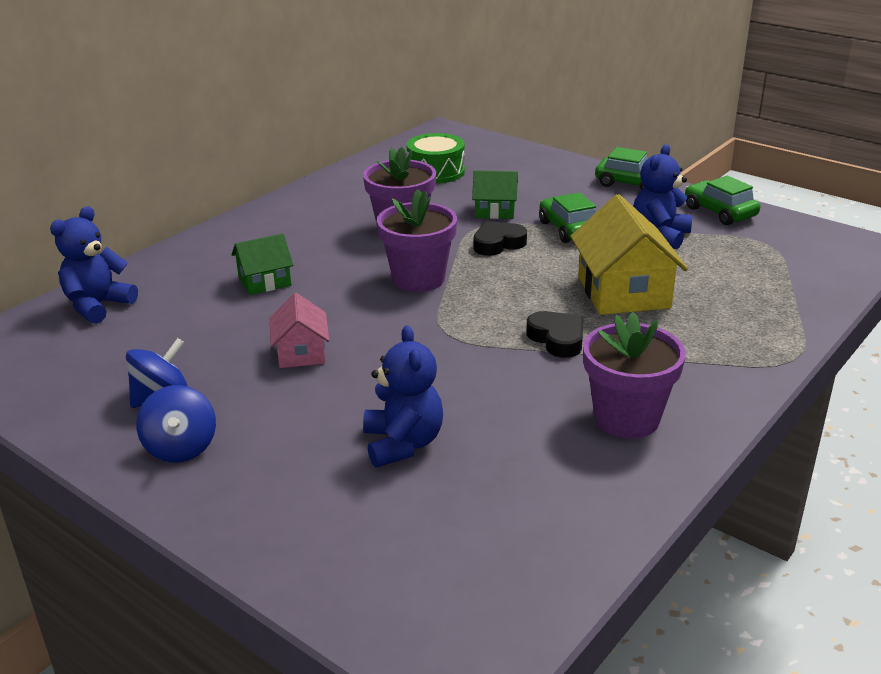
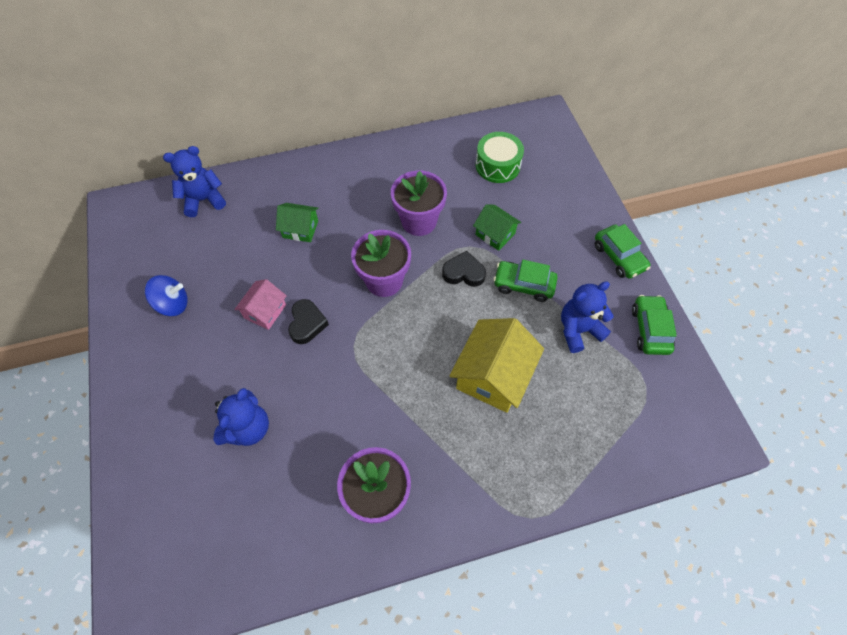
camera: 35 degrees right, 30 degrees up
(181, 448) = (150, 354): blue spinning top -> none
(557, 339) = (409, 394): black heart -> black heart (307, 324)
(569, 229) = (523, 285): green car -> green car turned 90 degrees counterclockwise

